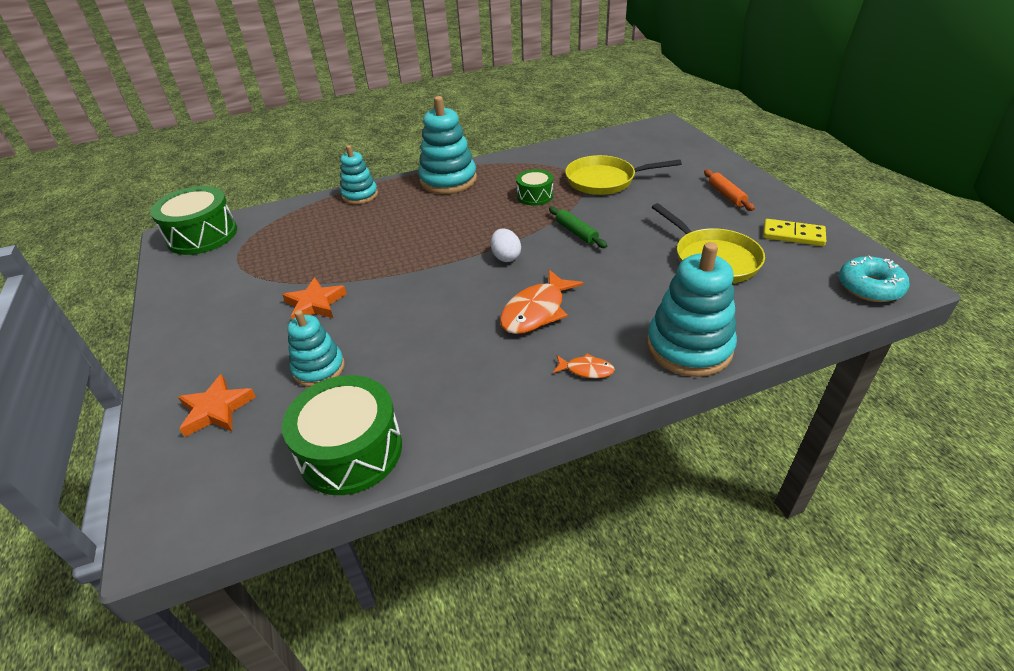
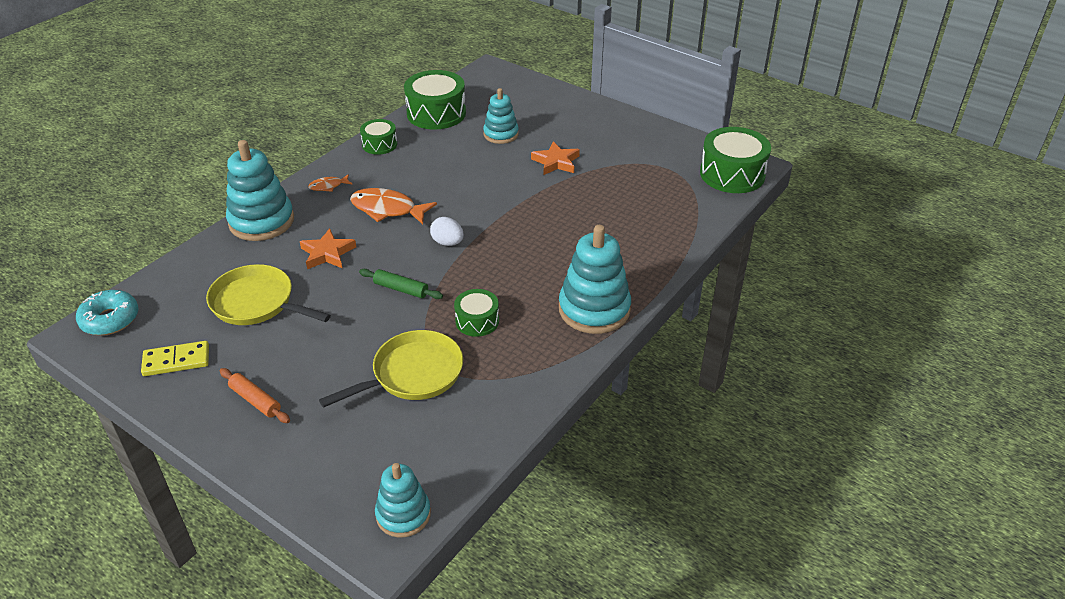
camera: 145 degrees right, 0 degrees up
(216, 409) = (532, 103): orange star -> orange star (327, 253)
(360, 195) = (661, 257): turquoise stacking toy -> turquoise stacking toy (403, 514)
(477, 418) = (379, 144): none -> green drum
(536, 311) = (387, 209): orange fish -> orange fish turned 75 degrees counterclockwise

